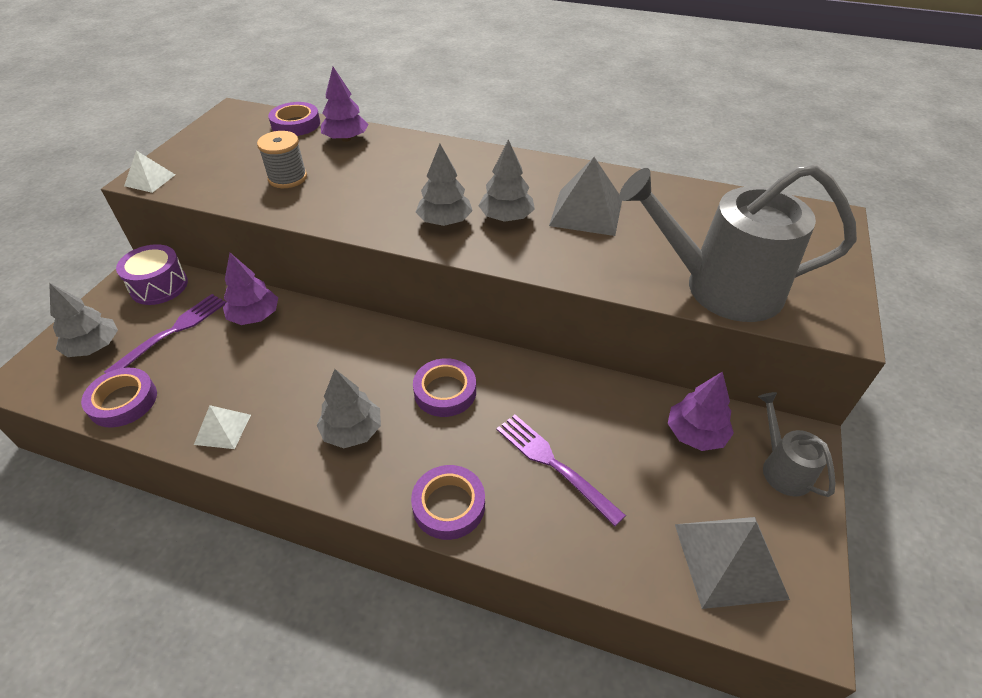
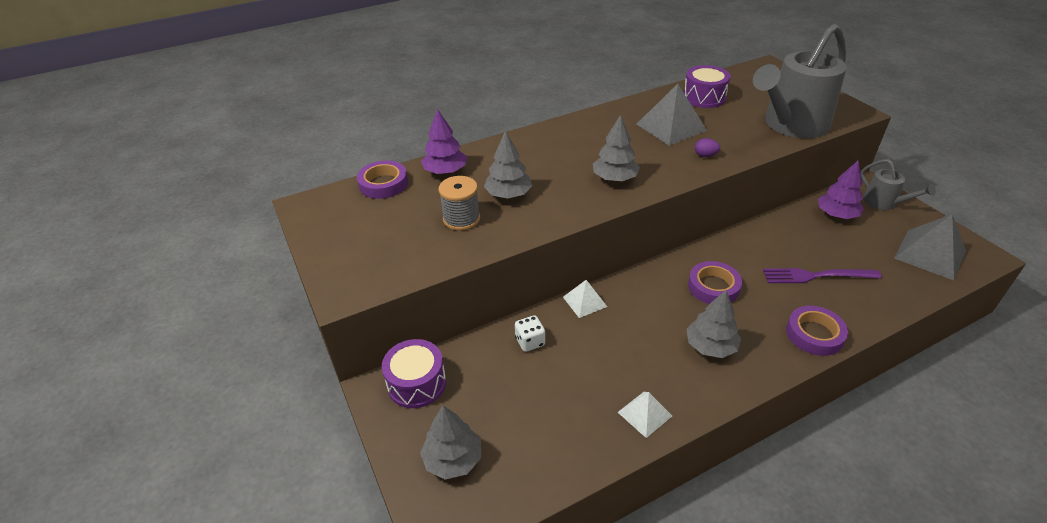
camera: 45 degrees left, 5 degrees down
(123, 401) = (550, 464): purple tape -> none
(150, 180) = (353, 290): white pyramid -> white pyramid (584, 301)
(173, 331) = (492, 398): purple fork -> none
(255, 316) = (530, 342): purple tree -> white dice
(506, 217) = (641, 155): grey tree -> grey tree (508, 194)
(562, 255) = (705, 155): none -> purple egg
(680, 206) = (704, 97): none -> purple drum
(782, 468) = (883, 203): grey watering can -> grey watering can turned 150 degrees counterclockwise

